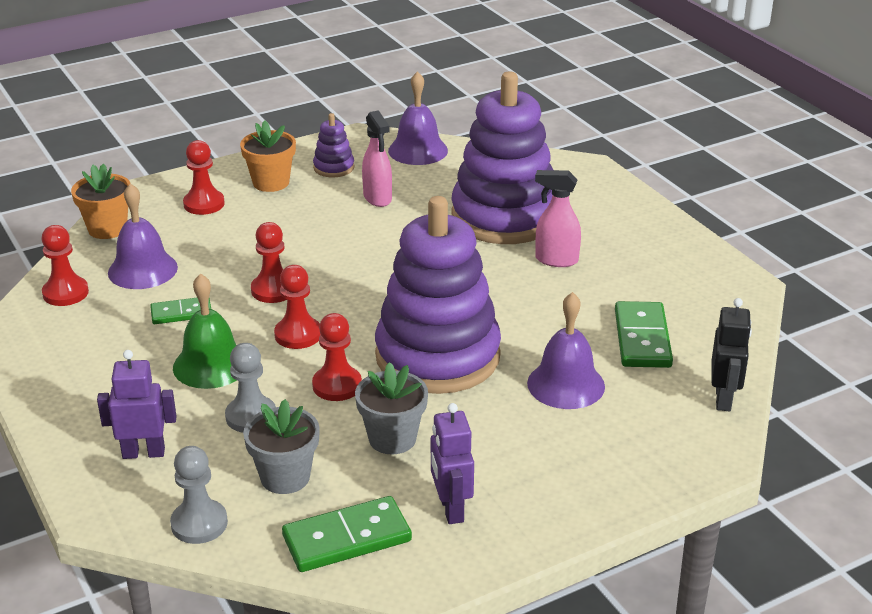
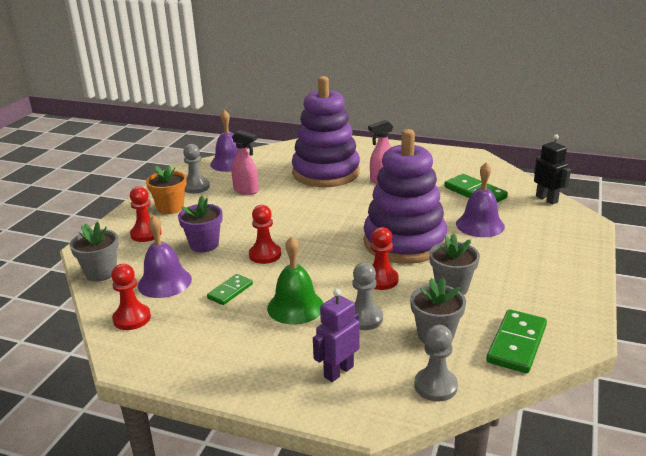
camera: 40 degrees left, 5 degrees down
(107, 229) = (101, 273): orange flower pot -> grey flower pot
(236, 246) = (204, 245): none -> purple flower pot
(298, 335) = (317, 268): red pawn -> none
(334, 167) = (196, 187): purple stacking toy -> grey pawn
(451, 509) = (533, 301): purple robot -> none

